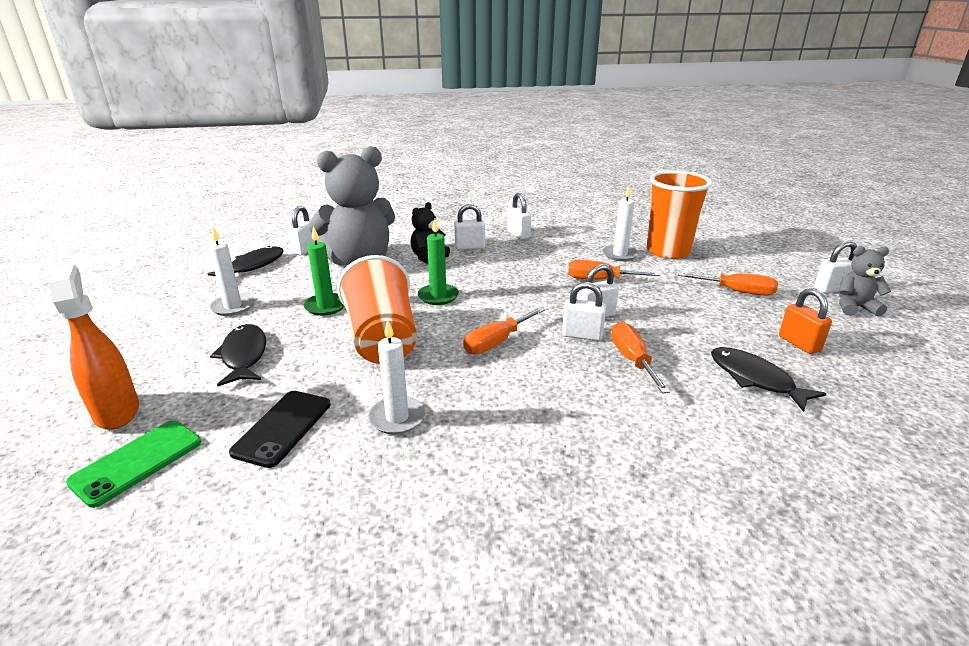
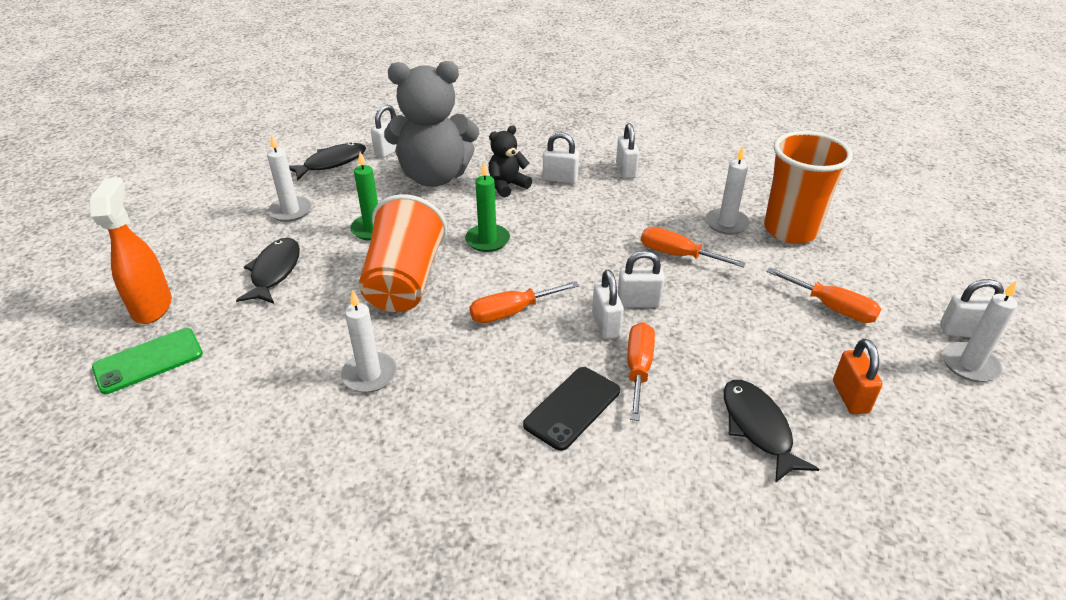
camera: 20 degrees right, 10 degrees up
(283, 428) = (270, 358): black phone -> black phone (572, 408)
(582, 335) = (606, 325): white padlock -> white padlock turned 45 degrees clockwise
(854, 307) = (969, 365): grey teddy bear -> white candle

